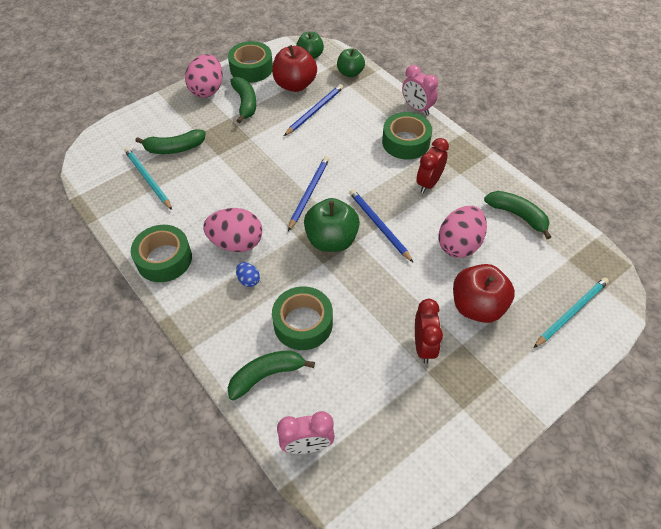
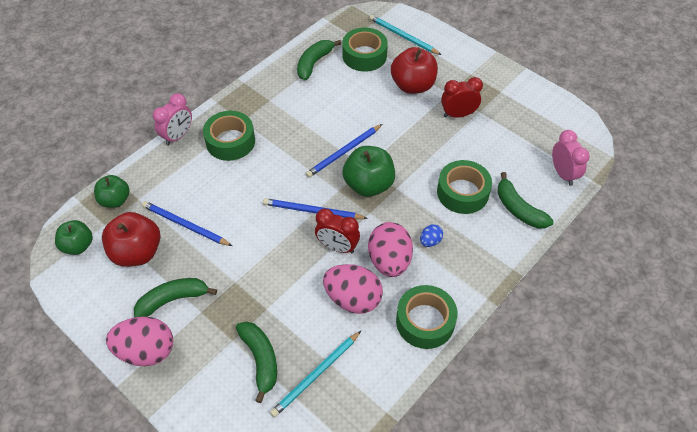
camera: 100 degrees left, 0 degrees up
(251, 68) = (101, 308): green tape -> green tape (364, 55)
(428, 183) = (285, 121): red clock -> red clock (337, 247)
(459, 244) = (353, 98): pink egg -> pink egg (353, 299)

